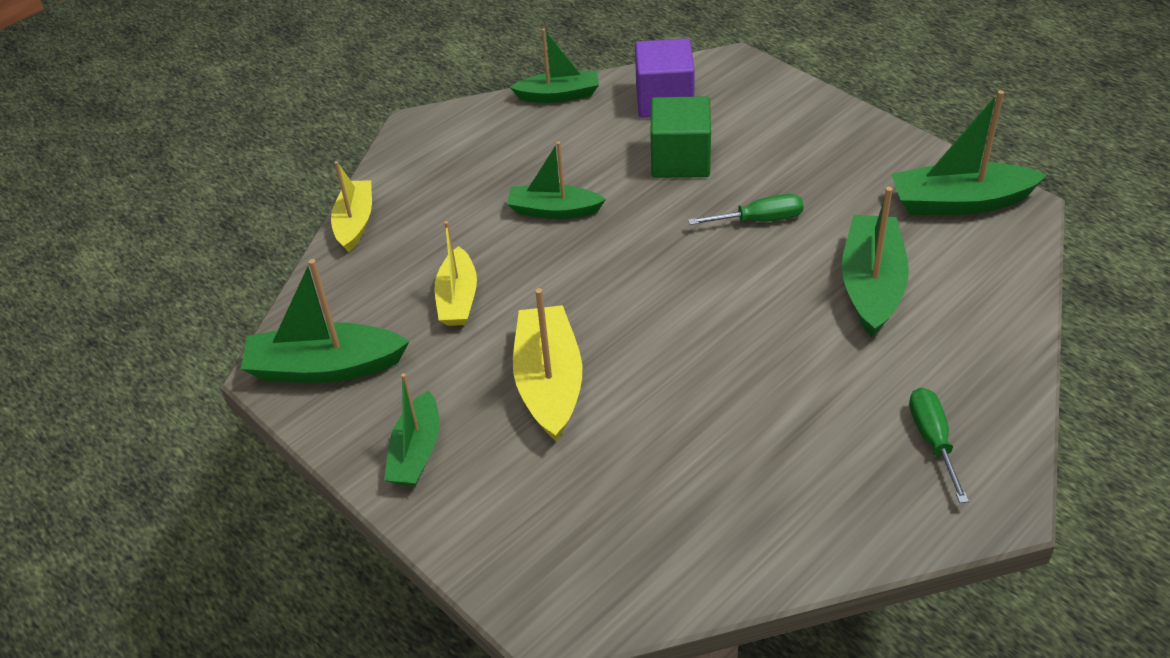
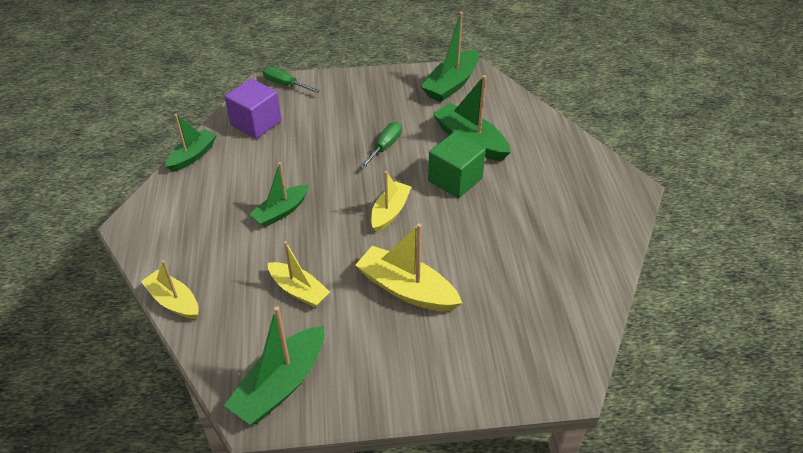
camera: 55 degrees left, 0 degrees up
(416, 452) = (396, 377): green boat -> none
(654, 293) = (390, 212): none -> yellow boat
(680, 160) = (307, 145): green cube -> green cube (455, 179)
(933, 441) = (580, 183): green screwdriver -> green screwdriver (285, 84)

